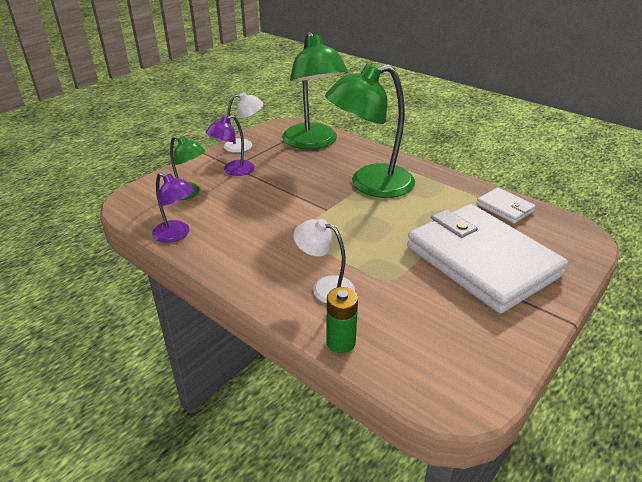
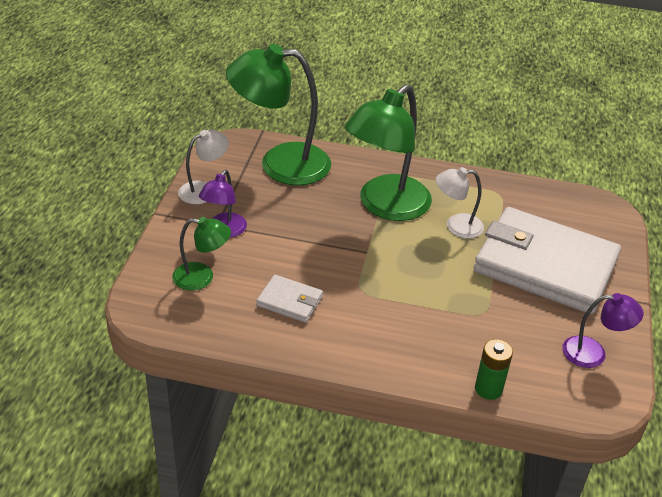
camera: 30 degrees left, 5 degrees up
(177, 235) = (239, 333): purple lamp -> purple lamp (593, 353)
(313, 143) = (280, 164): green lamp -> green lamp turned 135 degrees clockwise
(325, 287) = (434, 340): white lamp -> white lamp (456, 226)
(505, 208) = (528, 197): white wallet -> white wallet (290, 301)

